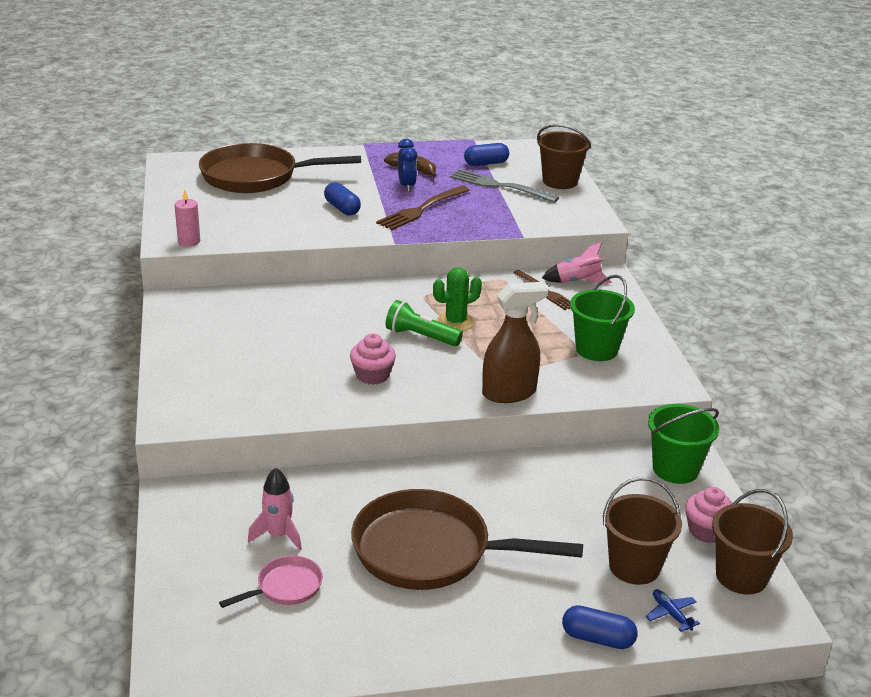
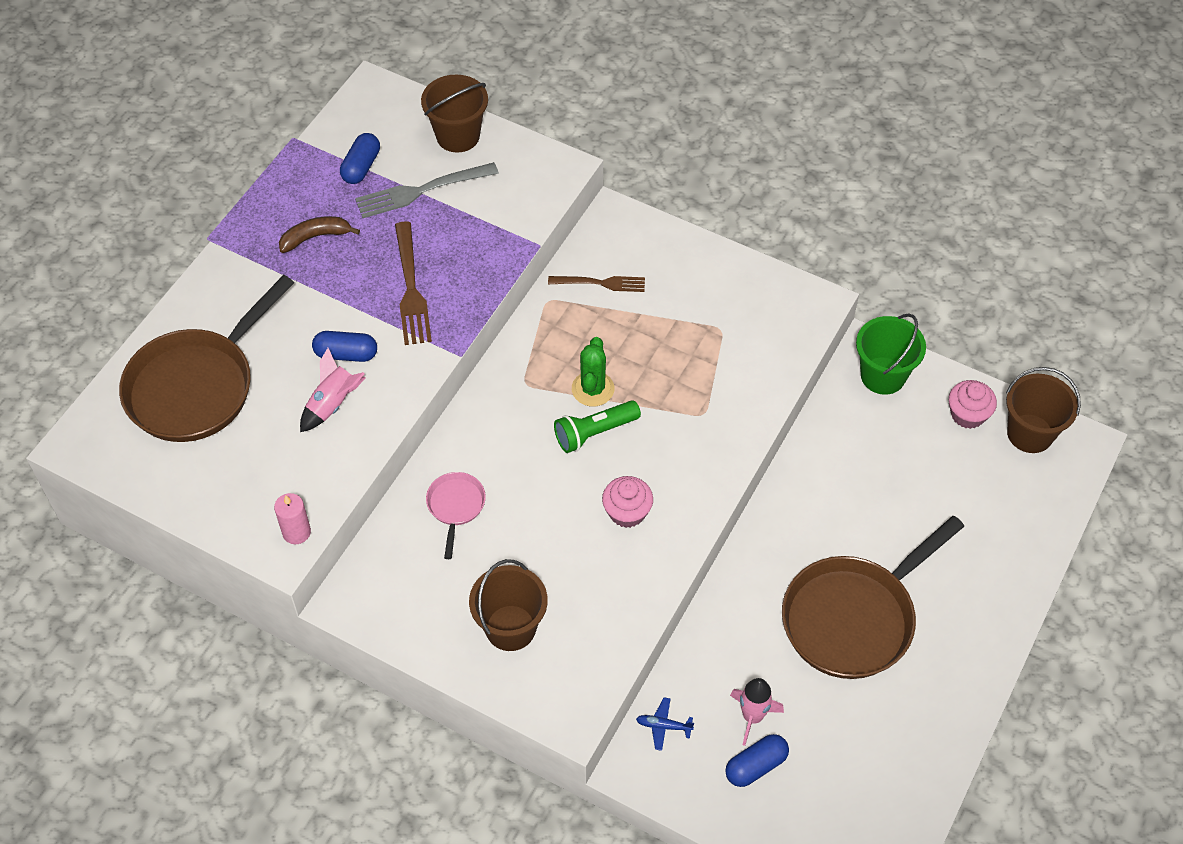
camera: 50 degrees left, 25 degrees up
(285, 587) = (822, 749): pink pan -> pink pan (455, 506)
(406, 186) = (348, 267): blue clock -> none
(509, 393) = (737, 427): brown spray bottle -> none
(577, 281) = (605, 246): pink rocket -> pink rocket (333, 404)
(596, 349) = (725, 316): green bucket -> none
(597, 638) = (1027, 574): blue capsule -> blue capsule (756, 766)
(634, 566) = (971, 493): brown bucket -> brown bucket (510, 628)
(671, 614) = (1035, 509): blue plane -> blue plane (663, 726)

